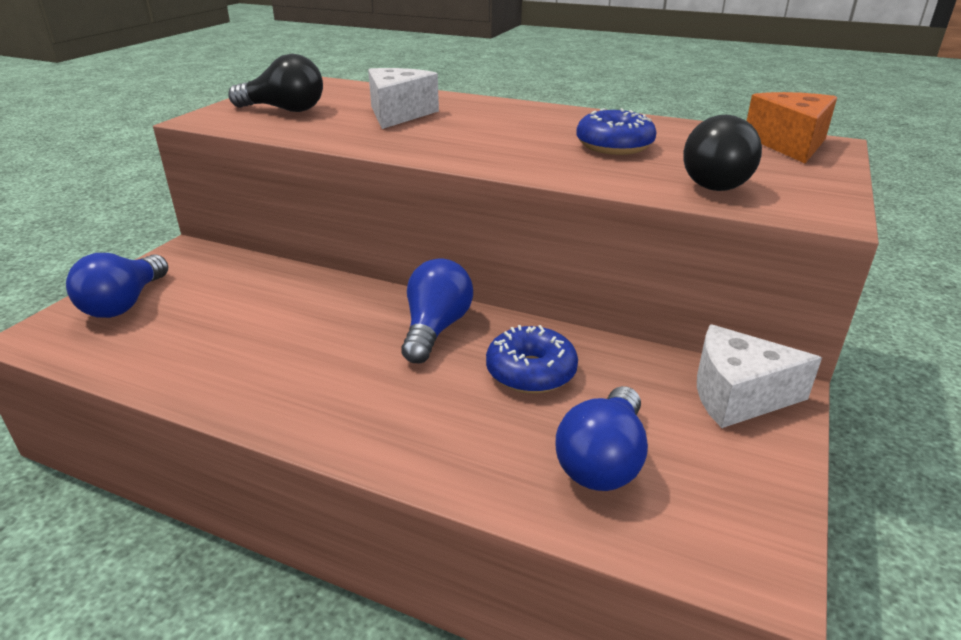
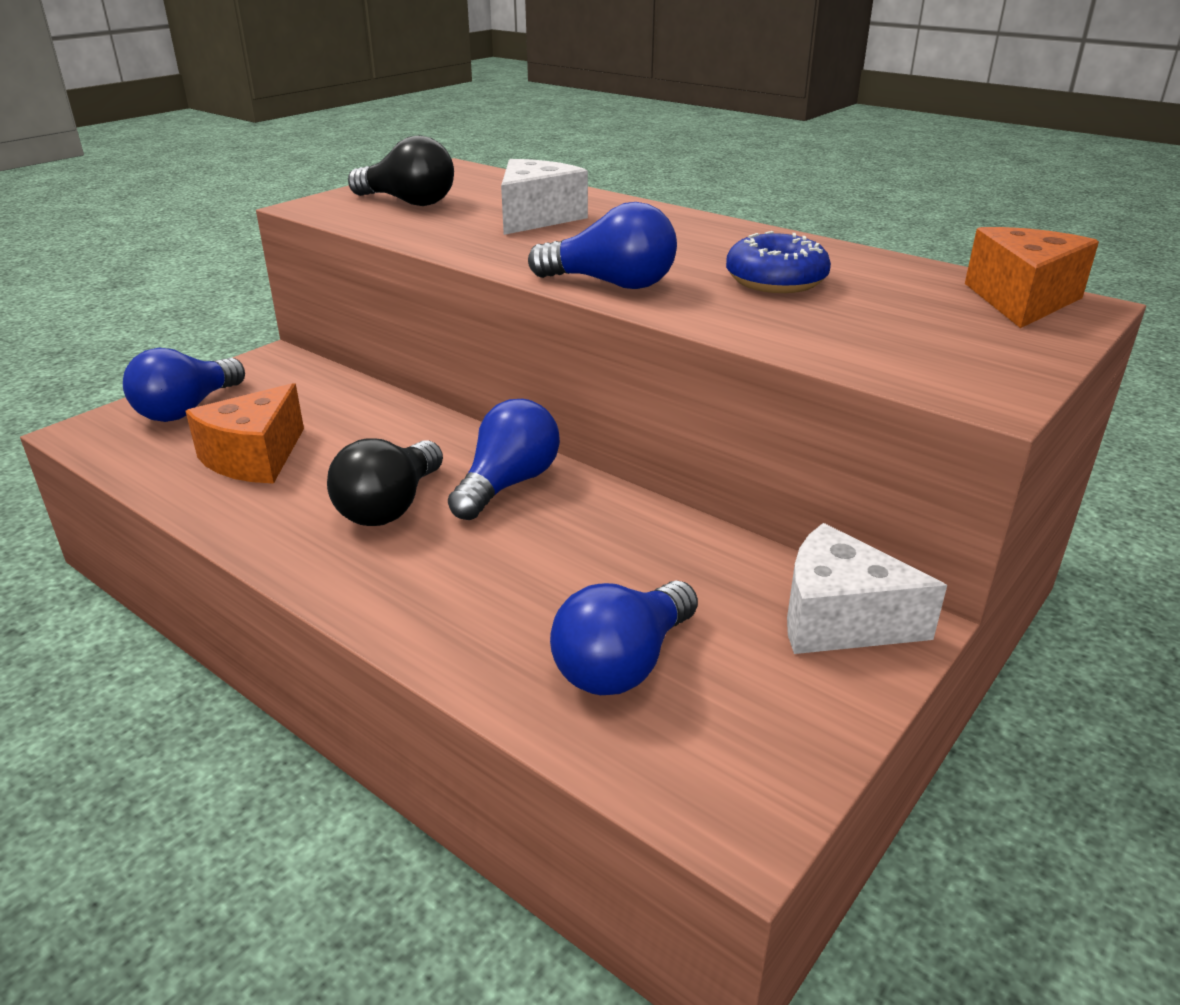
camera: 15 degrees right, 0 degrees up
(208, 337) = (255, 458): none -> orange cheese
(495, 159) = (611, 284): none -> blue light bulb
(531, 372) = (593, 550): blue donut -> none
(711, 180) = (868, 337): black light bulb -> black light bulb (390, 506)

